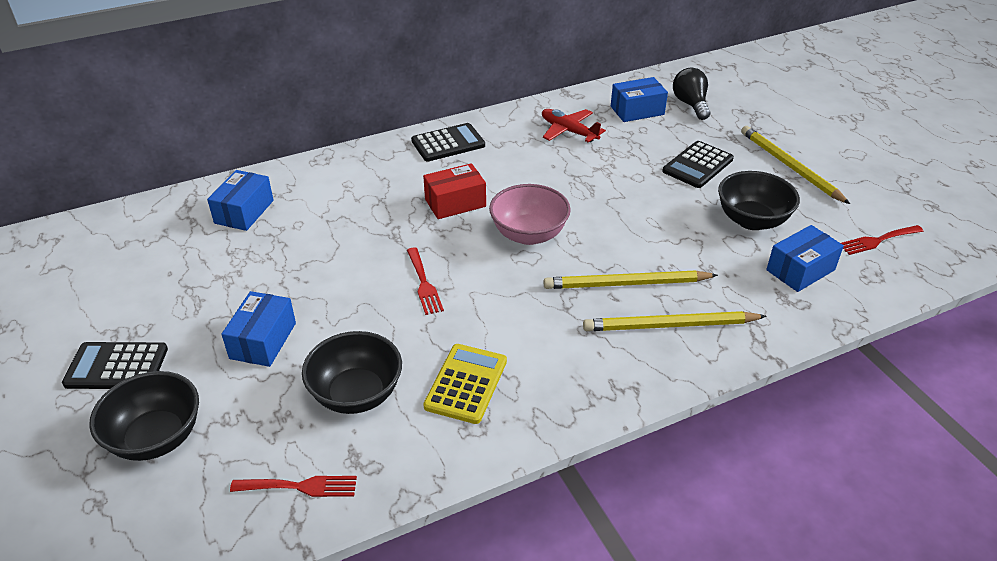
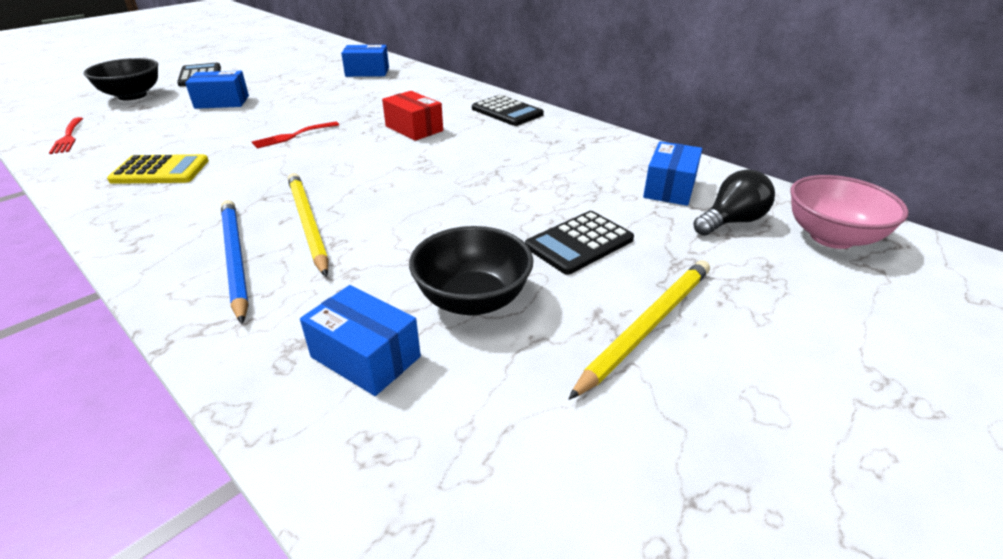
camera: 70 degrees right, 5 degrees down
(356, 394) = (158, 137): black bowl -> none
(529, 234) = (378, 164): pink bowl -> pink bowl (831, 237)
(568, 131) = (580, 157): red plane -> none
(637, 110) = (669, 188): blue box -> blue box turned 60 degrees clockwise
(670, 325) = (235, 259): yellow pencil -> blue pencil
(698, 165) = (579, 243): black calculator -> black calculator turned 60 degrees counterclockwise
(877, 240) = (482, 453): red fork -> none

